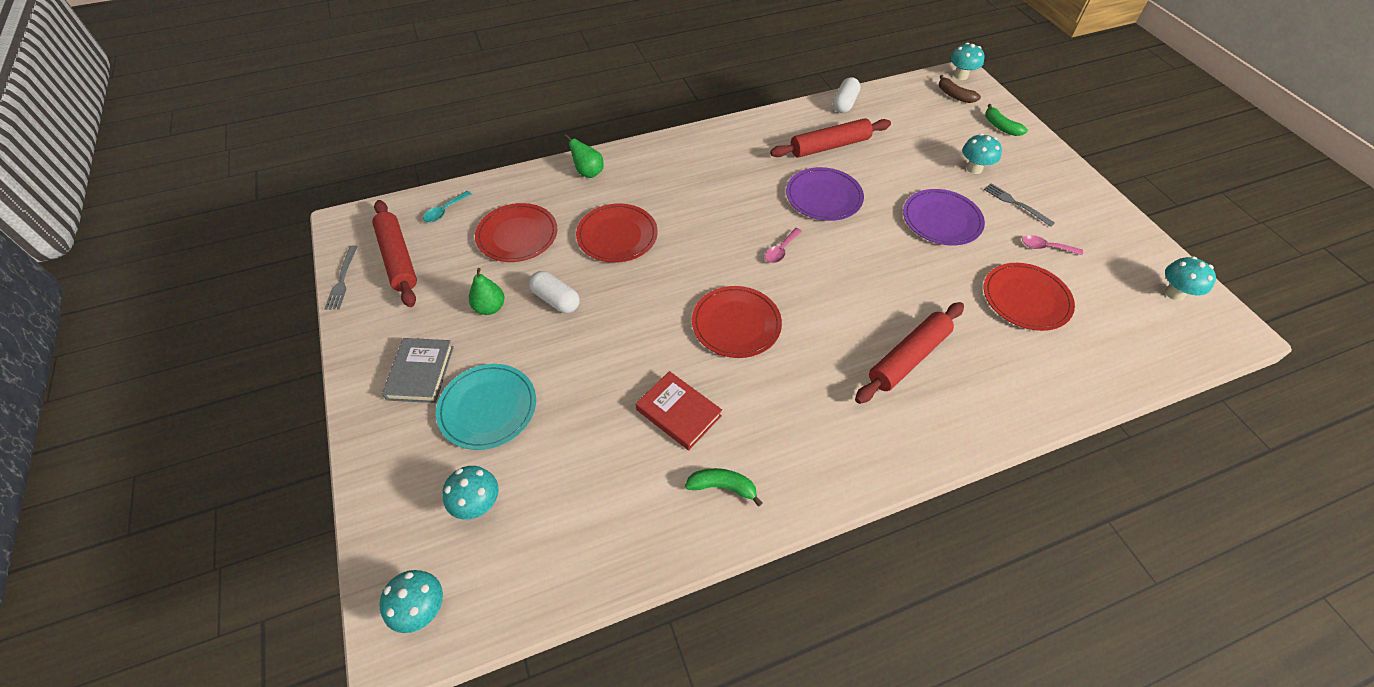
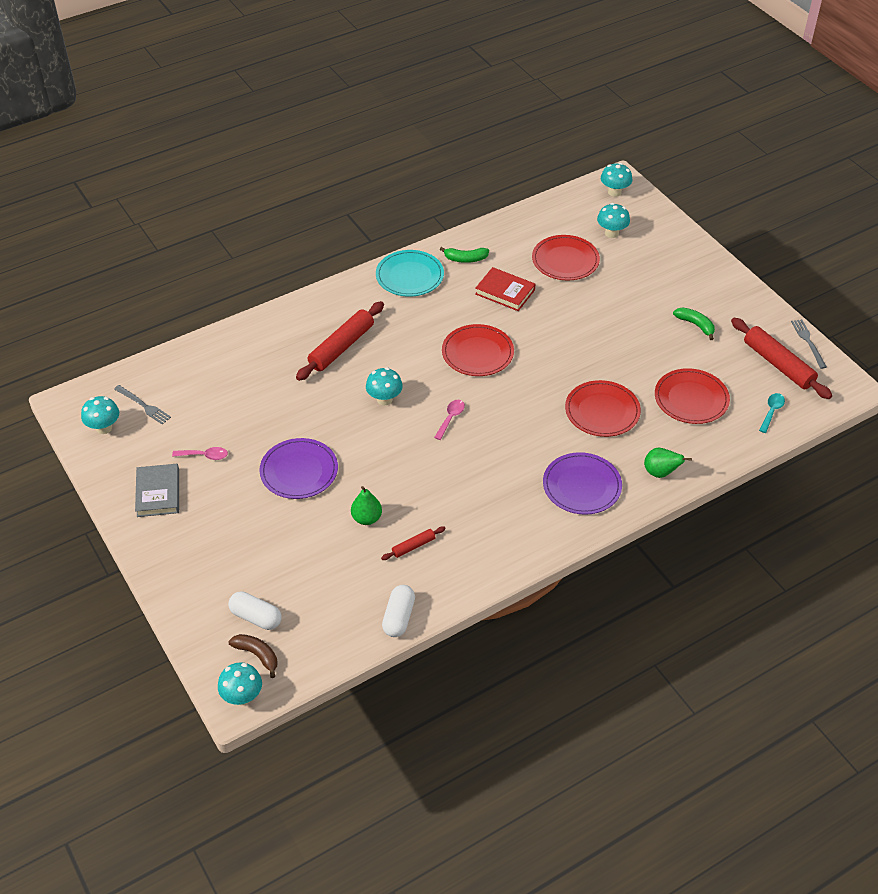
camera: 170 degrees right, 5 degrees down
(420, 373) = (696, 290): grey book -> grey book (158, 493)
(487, 408) = (636, 278): turquoise plate -> turquoise plate (409, 276)
(490, 308) = (676, 338): green pear -> green pear (366, 518)
(556, 300) = (627, 351): white capsule -> white capsule (256, 617)
(823, 197) = (415, 480): purple plate -> purple plate (582, 486)
(829, 146) = (413, 546): red rolling pin -> red rolling pin, size x0.49
(974, 168) = (254, 539): turquoise mushroom -> turquoise mushroom (384, 399)
(1000, 127) = (210, 608): green banana -> green banana (695, 325)
(1016, 204) = (220, 500): grey fork -> grey fork (143, 405)
(1026, 299) = (237, 405): red plate -> red plate (565, 260)

